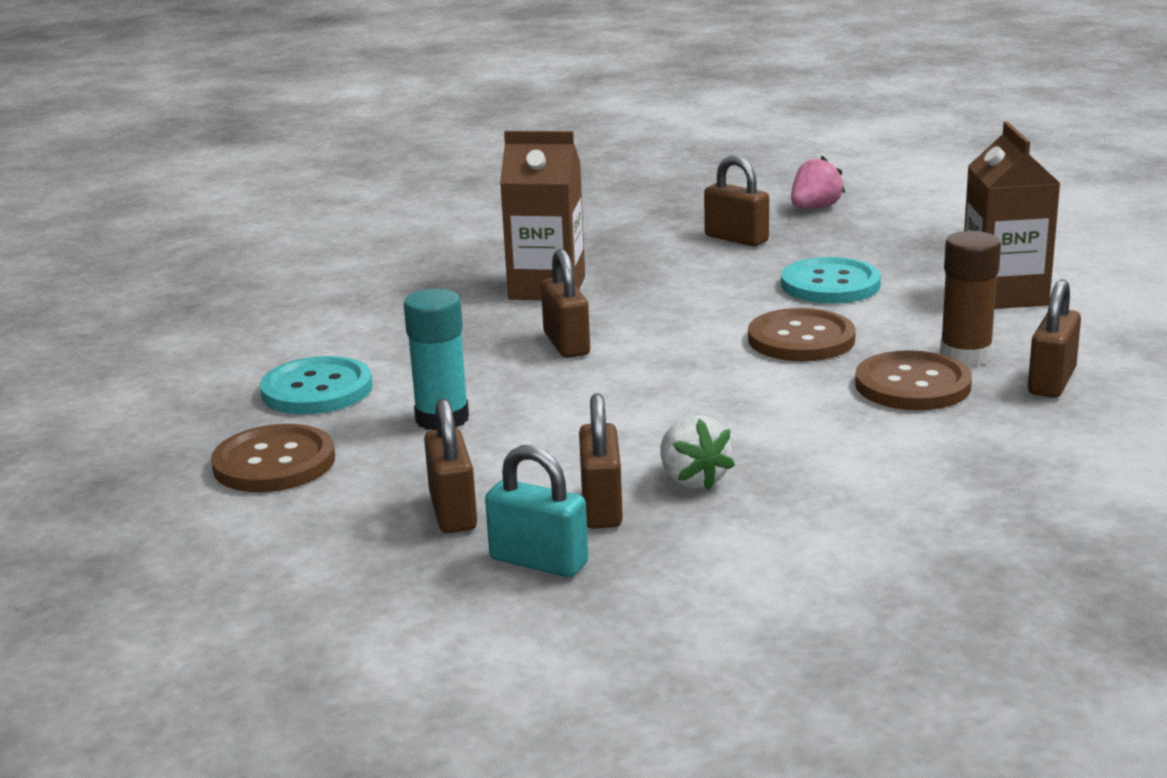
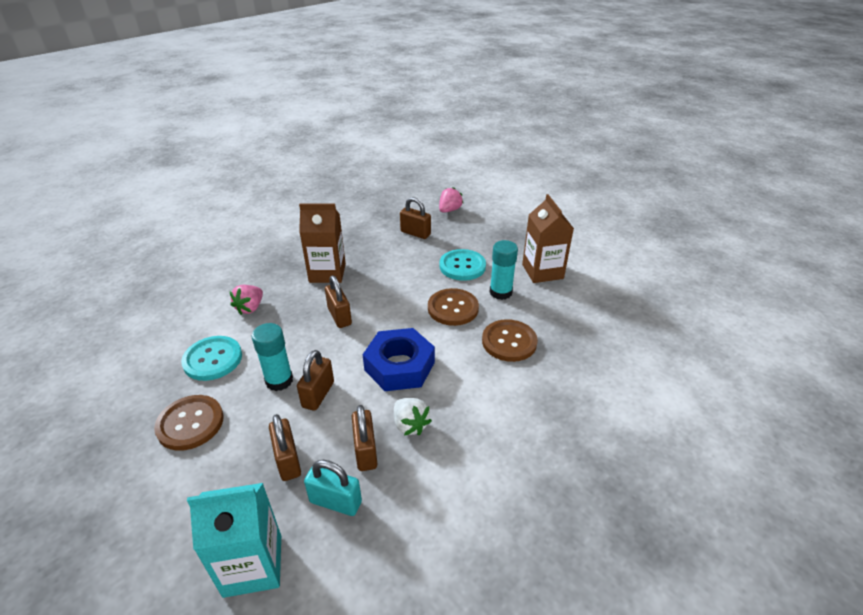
camera: 10 degrees left, 15 degrees up
(383, 622) = (253, 565): none -> turquoise carton
(391, 329) = (250, 308): none -> pink strawberry
(681, 409) = (399, 366): none -> blue nut
(906, 321) = (500, 292): none -> turquoise glue stick
(965, 355) = (531, 318): brown glue stick -> none
(1051, 382) = (572, 336): brown padlock -> brown padlock (318, 394)

